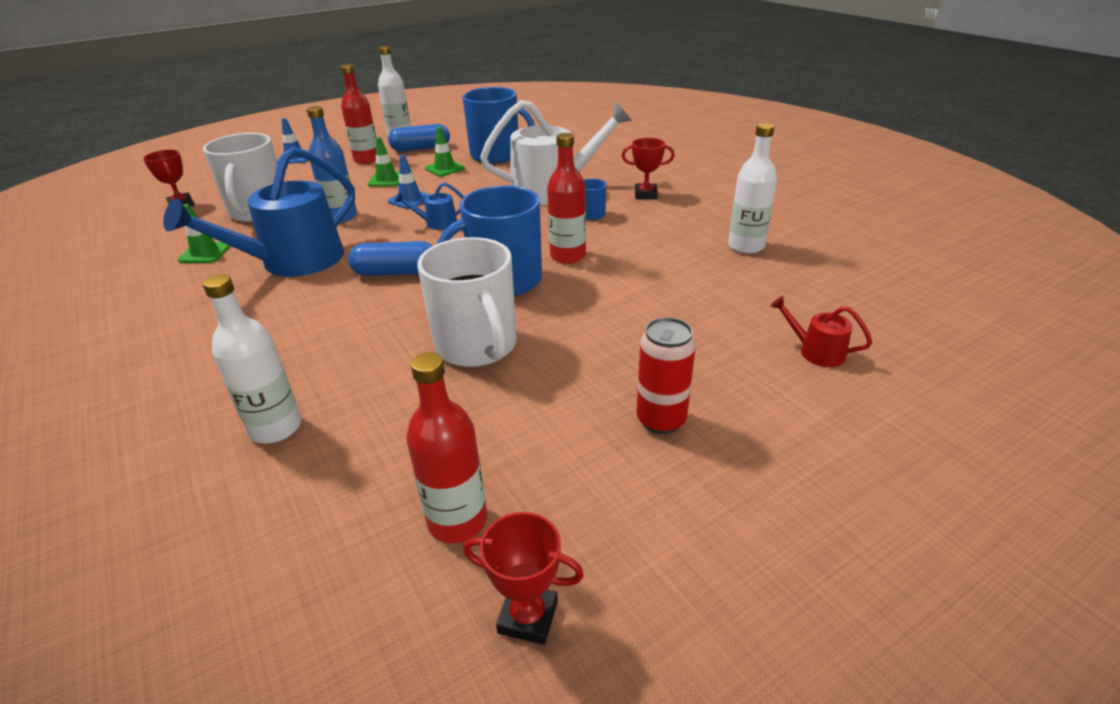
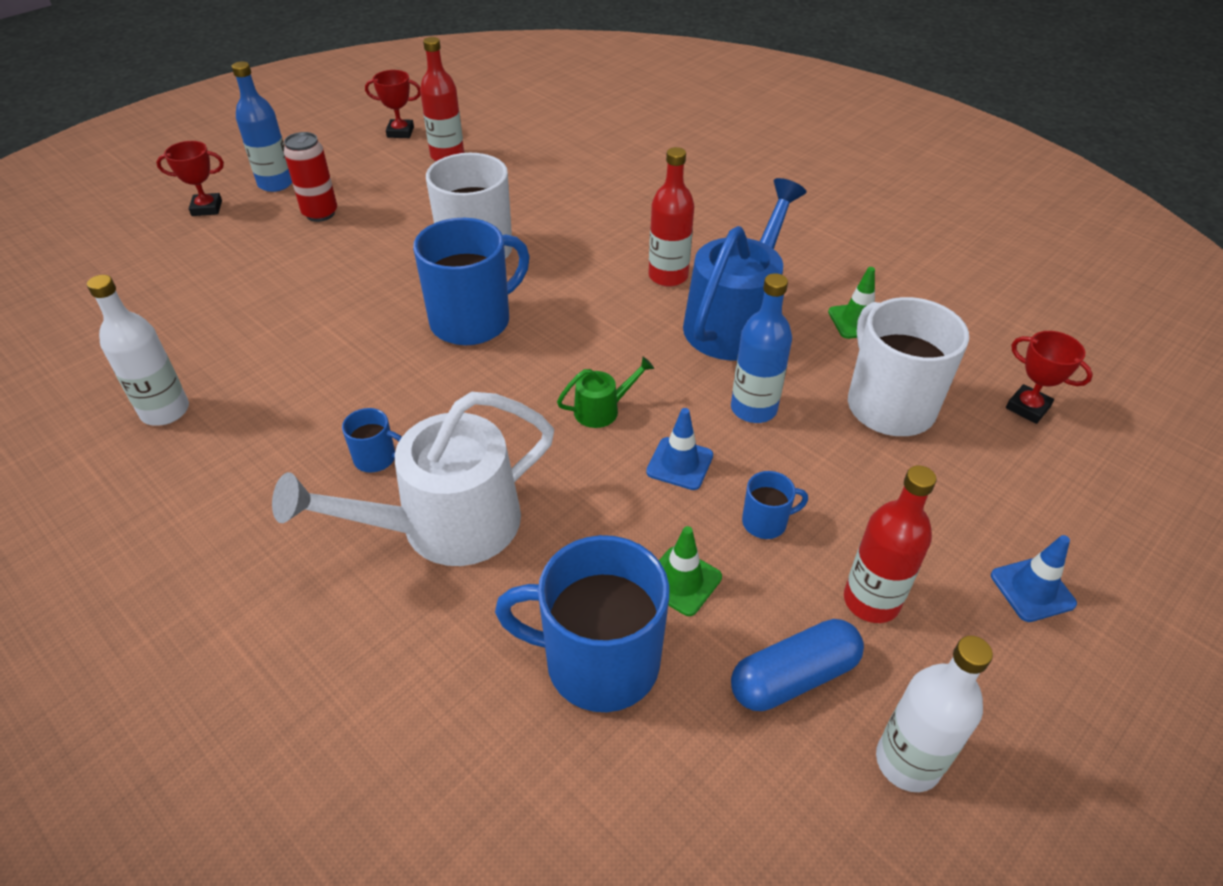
camera: 165 degrees right, 10 degrees up
(276, 428) = (593, 182): white bottle -> none
(387, 180) = (765, 522): green traffic cone -> blue mug
(396, 272) = (601, 319): blue capsule -> none
(437, 223) = (602, 410): blue watering can -> green watering can
(568, 256) = (403, 366): red bottle -> red bottle (668, 276)
(645, 194) = (279, 528): red trophy -> red trophy (207, 208)
(745, 492) = (276, 183): none -> blue bottle
(816, 351) = (169, 276): red watering can -> none

